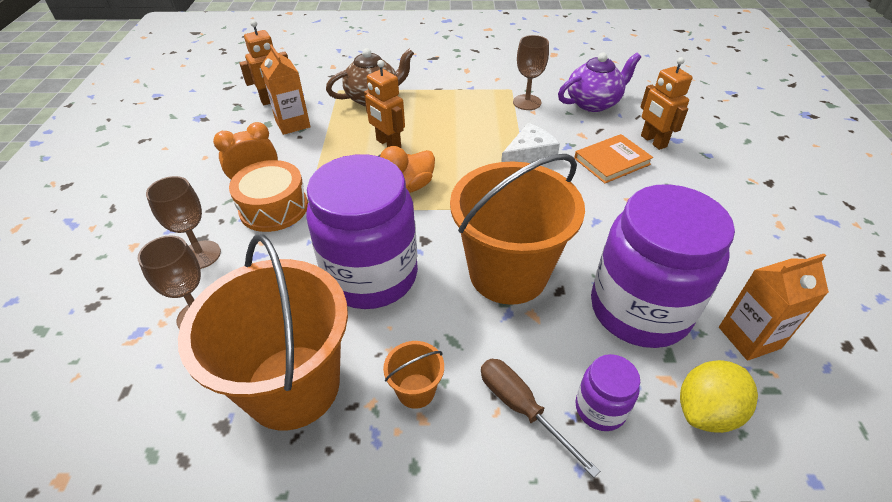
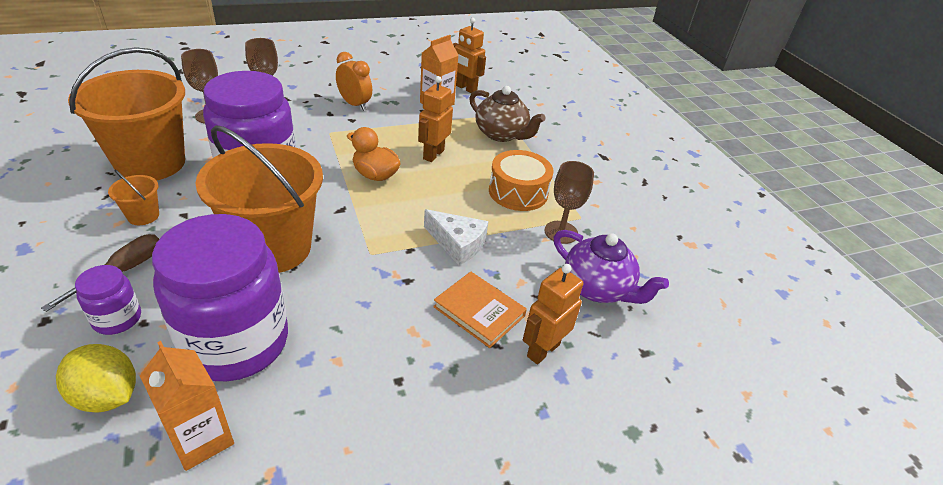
camera: 65 degrees right, 5 degrees down
(274, 208) = (326, 118): orange drum -> orange drum (518, 192)

